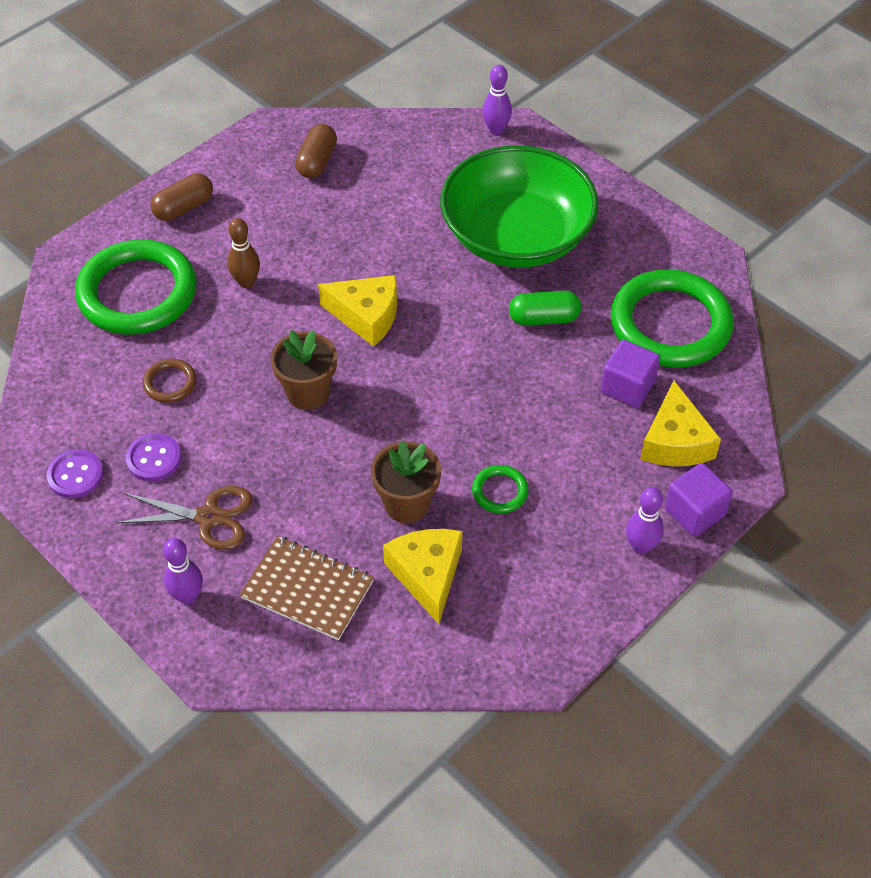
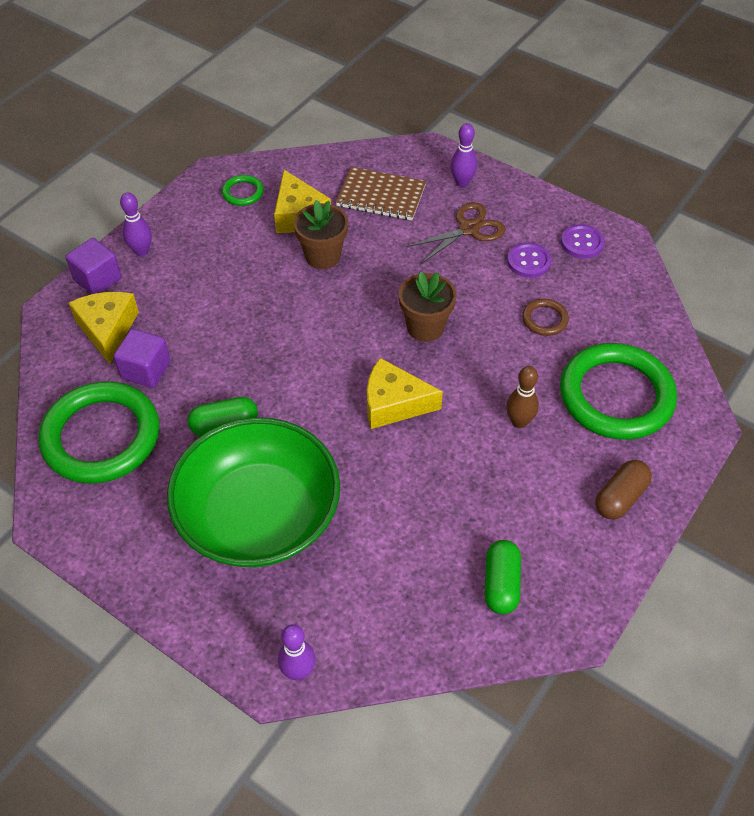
camera: 170 degrees right, 0 degrees up
(208, 517) = (468, 229): brown scissors -> brown scissors turned 150 degrees clockwise
(317, 162) = (501, 584): brown capsule -> green capsule
(500, 491) = (251, 274): green ring -> green ring (243, 193)

